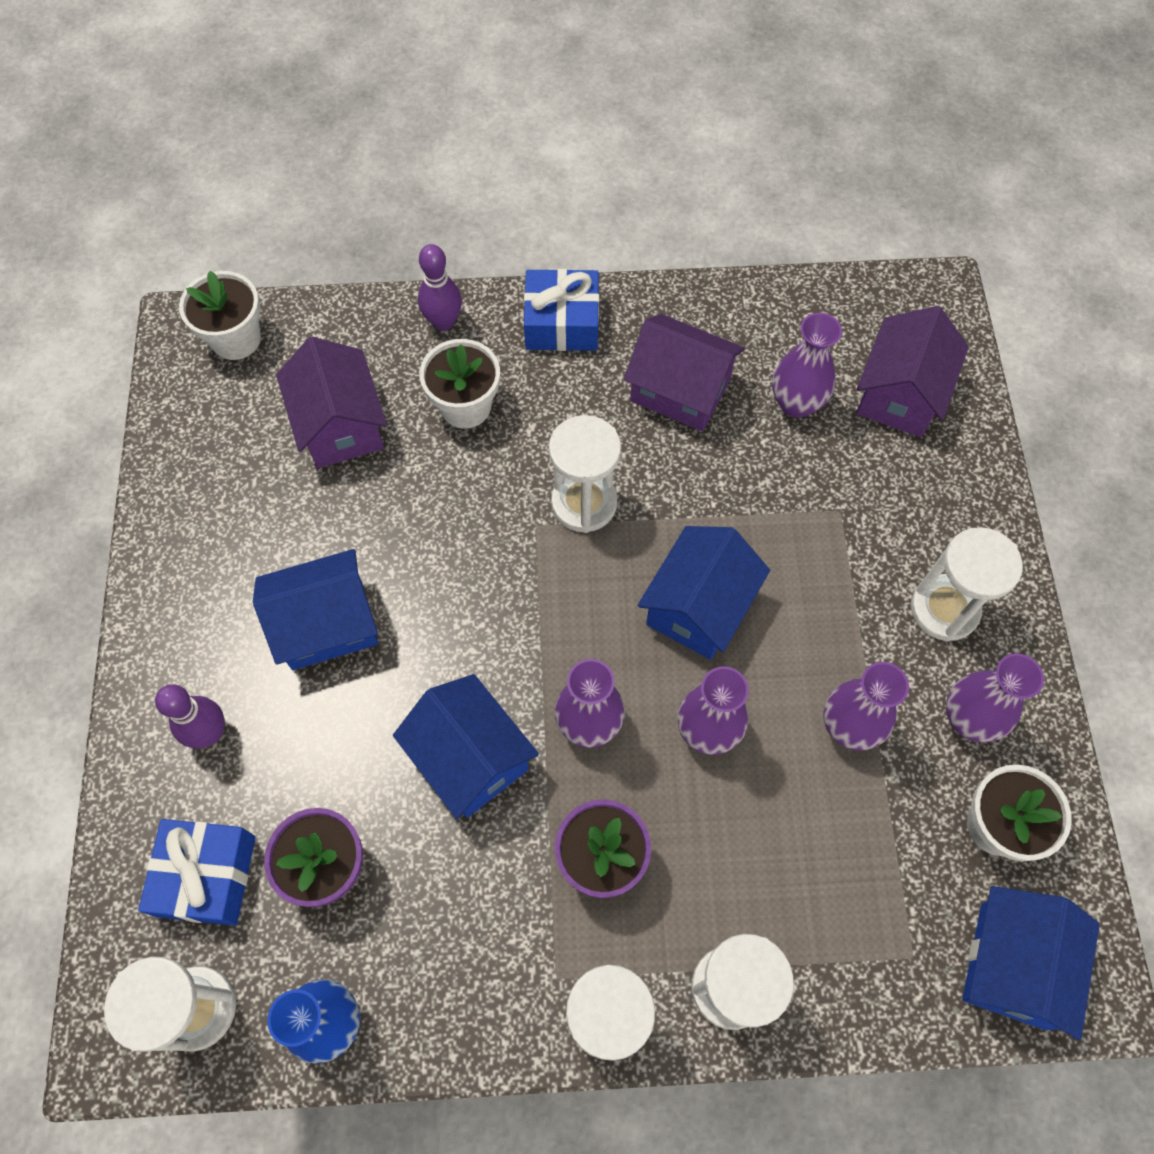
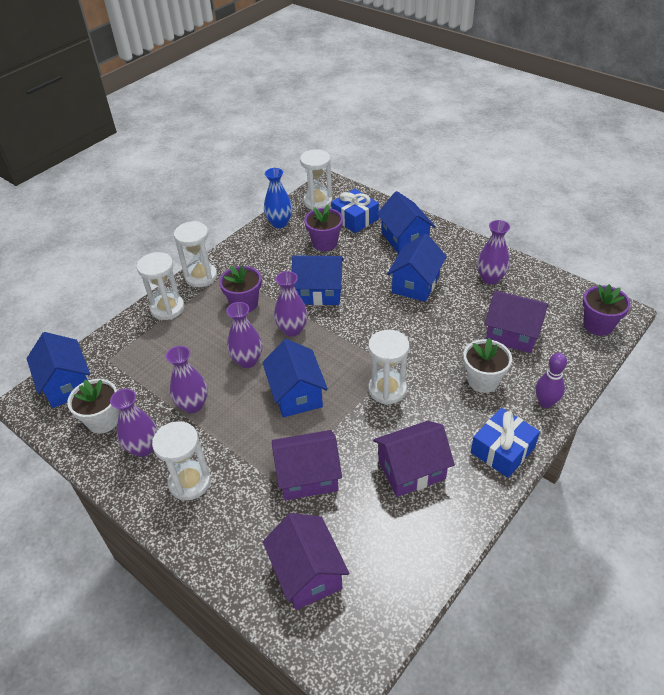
camera: 135 degrees right, 20 degrees down
(210, 733) = (404, 239): purple bowling pin -> blue house
(236, 339) = (598, 325): white flower pot -> purple flower pot
(796, 403) = (353, 516): purple vase -> purple vase (490, 278)
(798, 487) = (308, 476): none -> purple house

